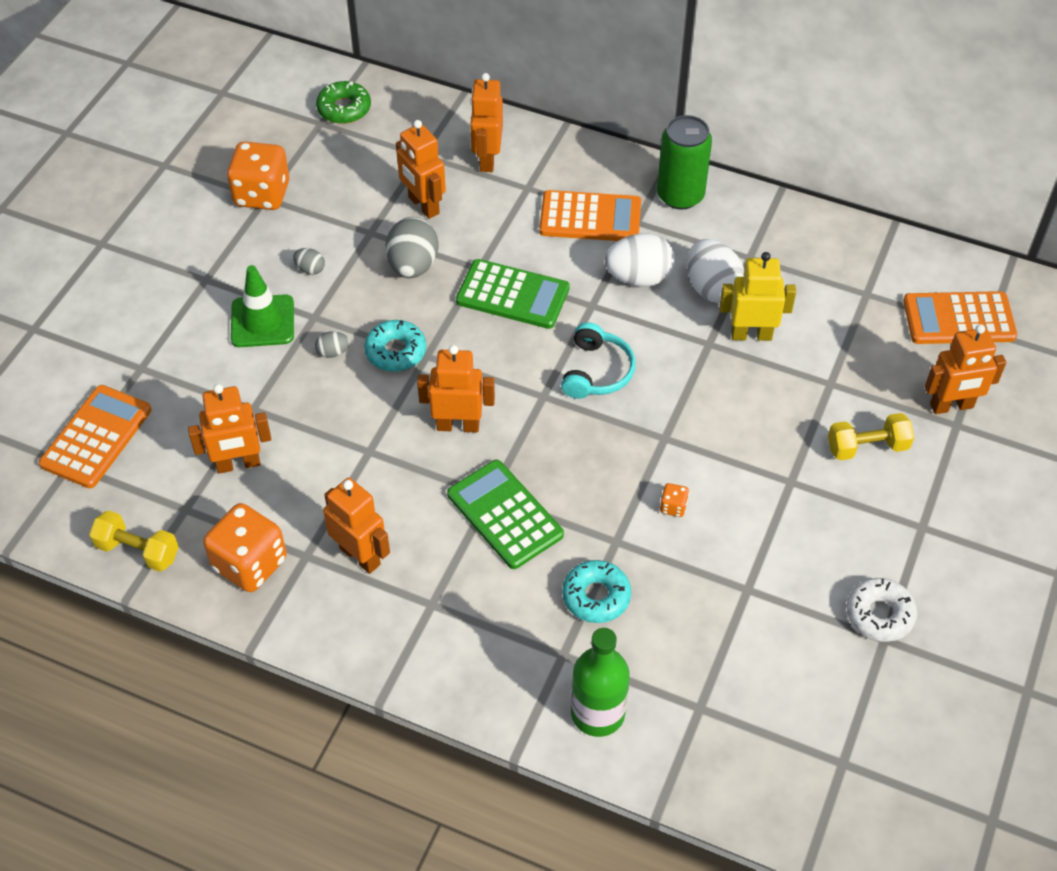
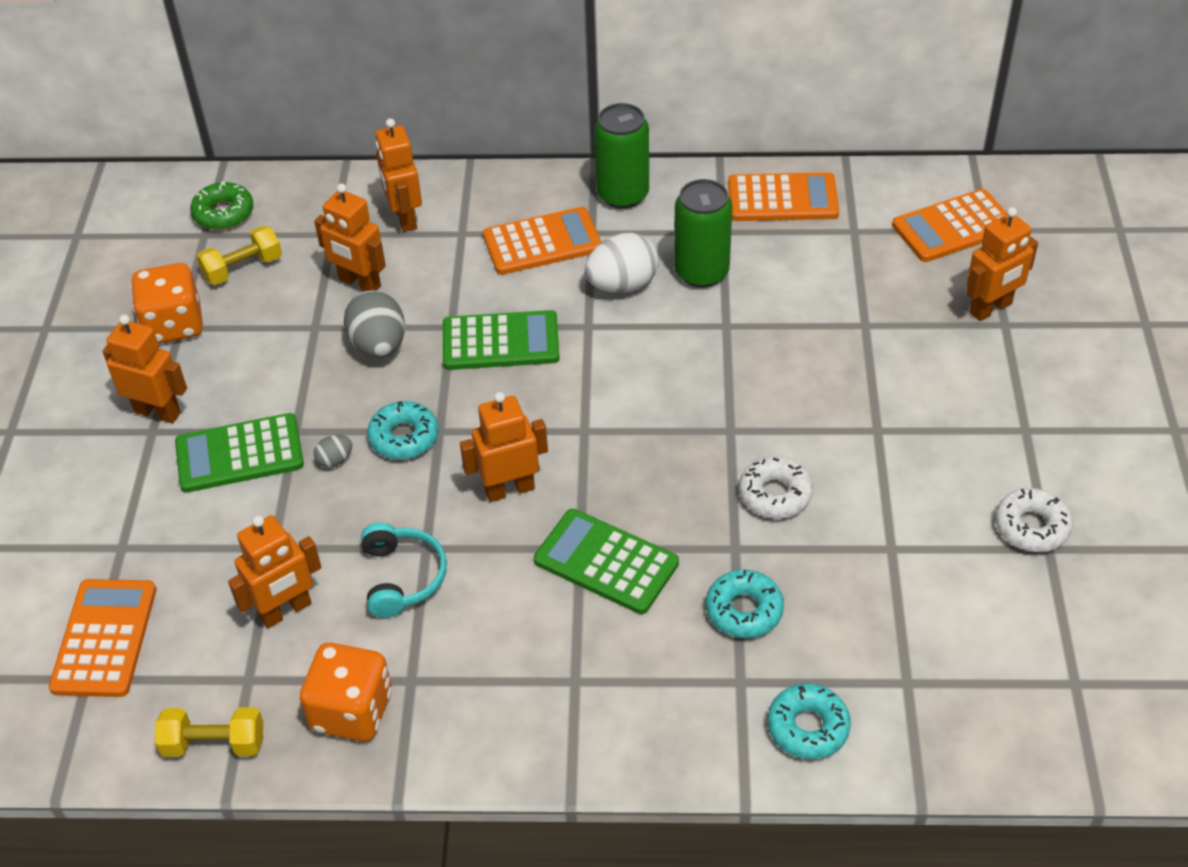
camera: 20 degrees left, 5 degrees down
(262, 321) = (239, 454): green traffic cone -> green calculator
(310, 269) = (267, 384): grey egg -> none
(360, 556) = (472, 659): orange robot -> orange robot (158, 412)
(596, 371) = (627, 389): turquoise headphones -> turquoise headphones (402, 577)
(597, 713) = (808, 727): green bottle -> turquoise donut
(673, 507) = (775, 494): orange dice -> white donut
(712, 288) = (701, 272): white egg -> green can
(751, 334) = (763, 304): yellow robot -> none
(818, 244) = (782, 199): none -> orange calculator
(867, 447) = (933, 373): yellow dumbbell -> yellow dumbbell (243, 268)

